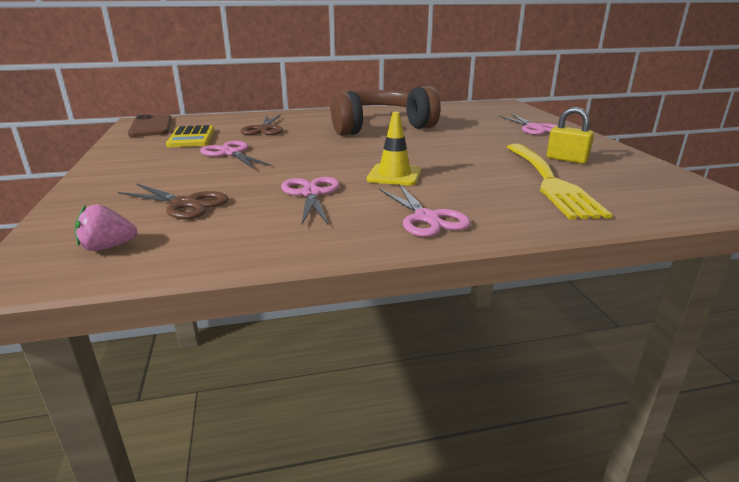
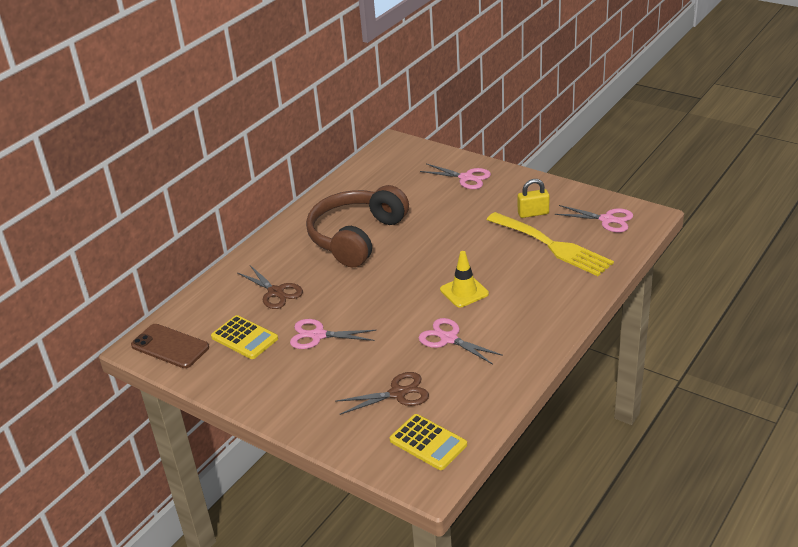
camera: 40 degrees left, 10 degrees up
(108, 247) = (428, 442): pink strawberry -> yellow calculator
(427, 218) = (537, 318): pink scissors -> pink scissors (607, 220)

